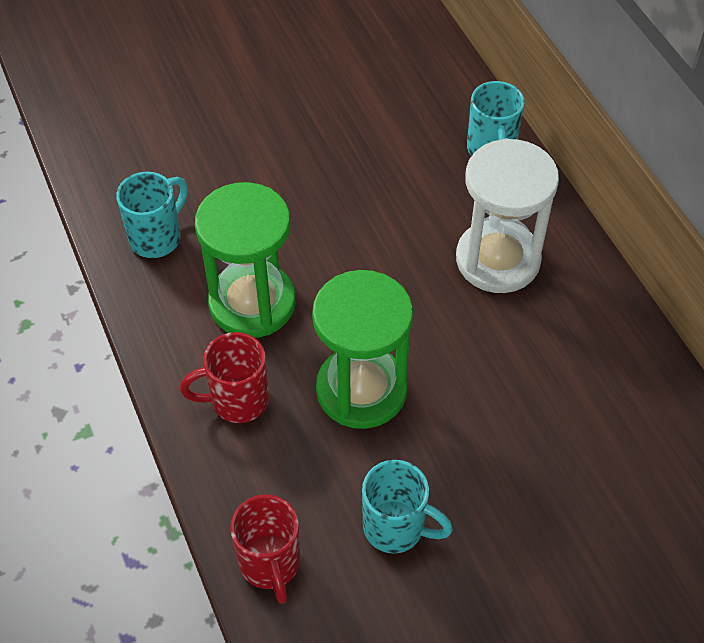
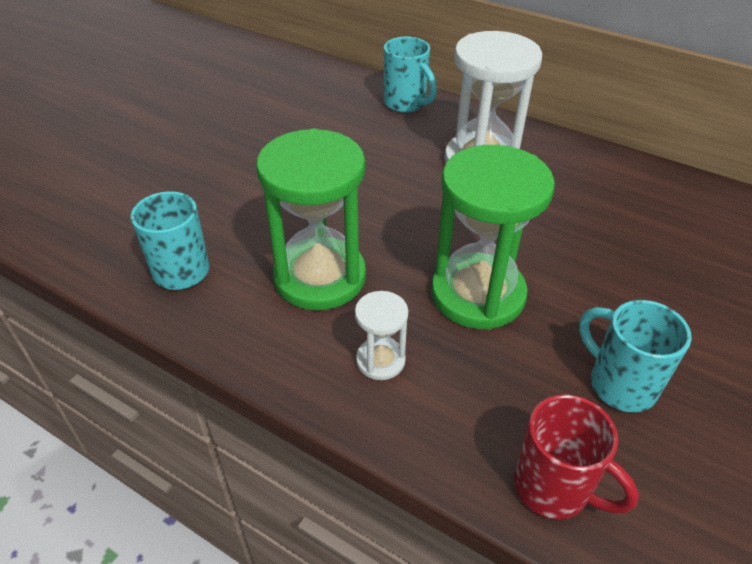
camera: 35 degrees left, 10 degrees down
(237, 400) = (380, 360): red mug -> white hourglass
(396, 528) = (620, 384): turquoise mug -> turquoise mug turned 120 degrees counterclockwise

